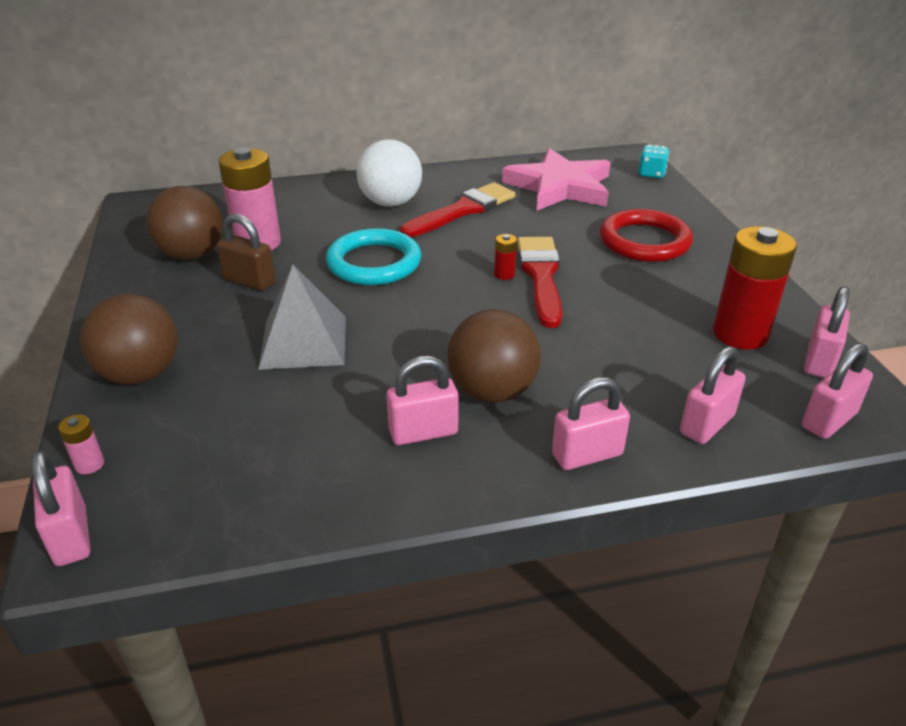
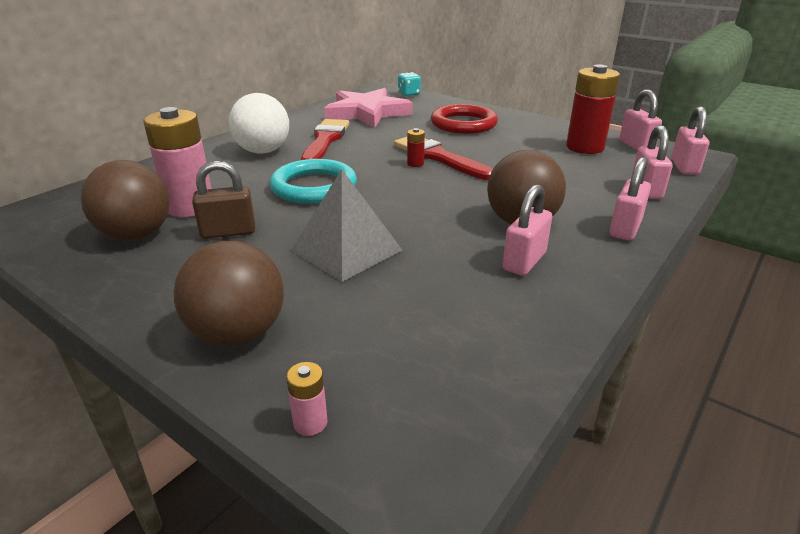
camera: 40 degrees left, 5 degrees down
(71, 536) = (396, 486): pink padlock -> none

